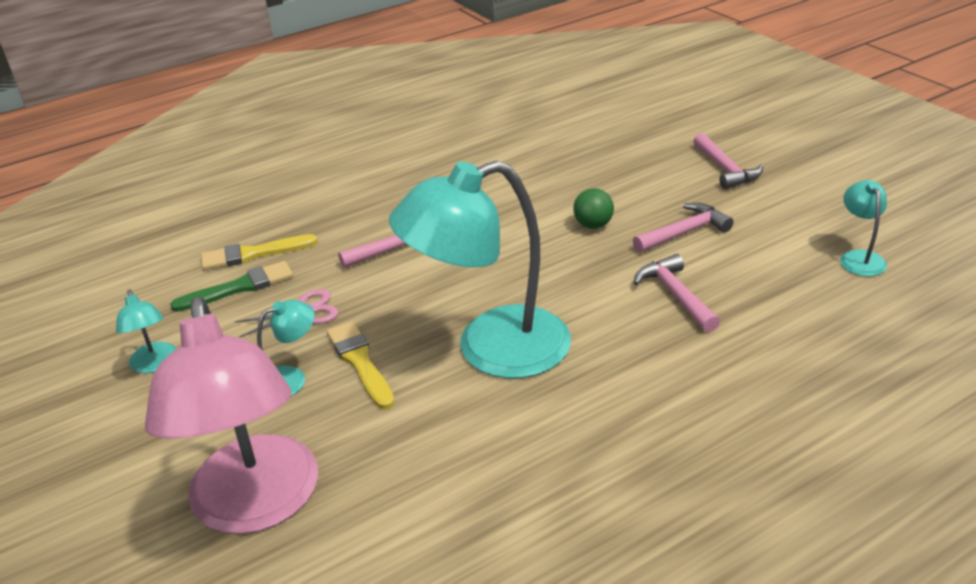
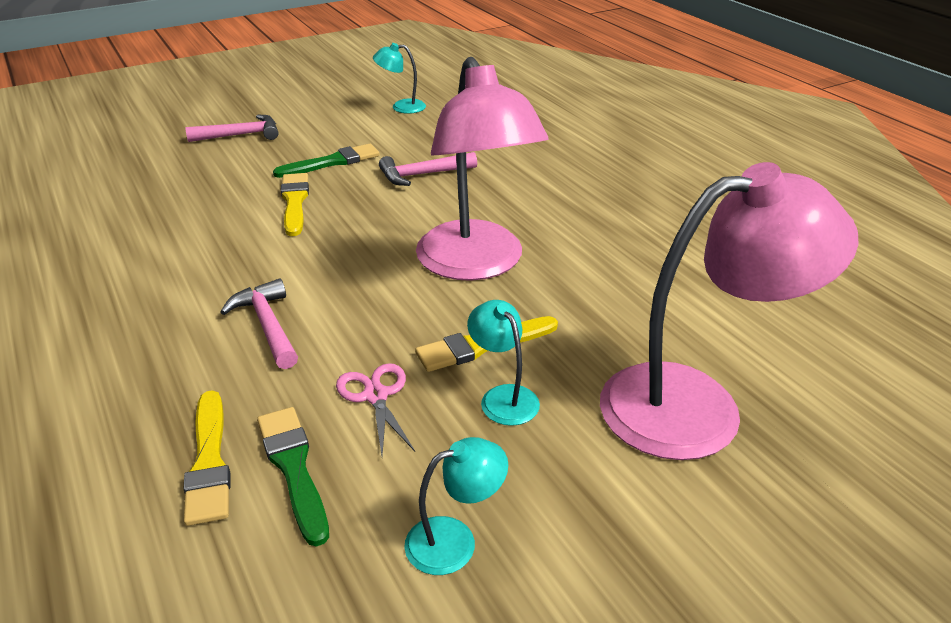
camera: 90 degrees left, 0 degrees up
(491, 349) = (476, 264): turquoise lamp -> pink lamp
(593, 225) = (295, 202): green ball -> yellow brush
(684, 232) = (332, 162): pink hammer -> green brush

